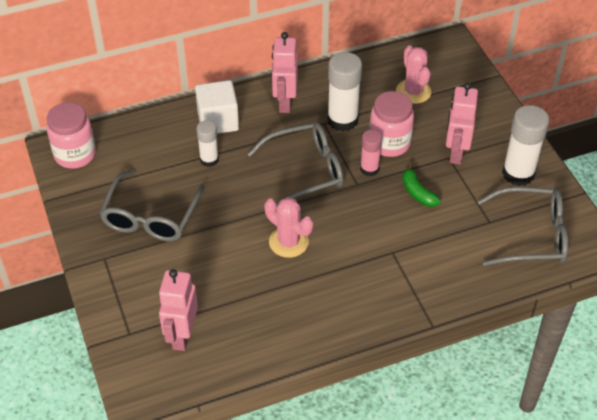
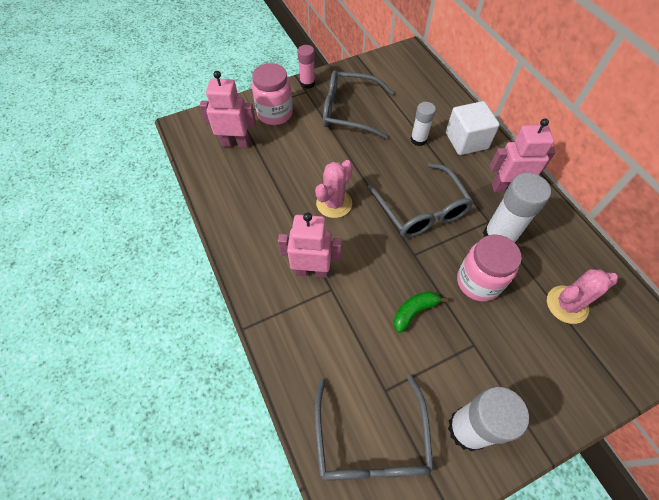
camera: 85 degrees right, 10 degrees up
(75, 154) = (404, 62): pink jar -> pink jar (275, 114)
(369, 169) = (437, 264): pink glue stick -> pink glue stick (307, 83)
(455, 153) = (483, 352): pink robot -> pink robot (311, 271)

